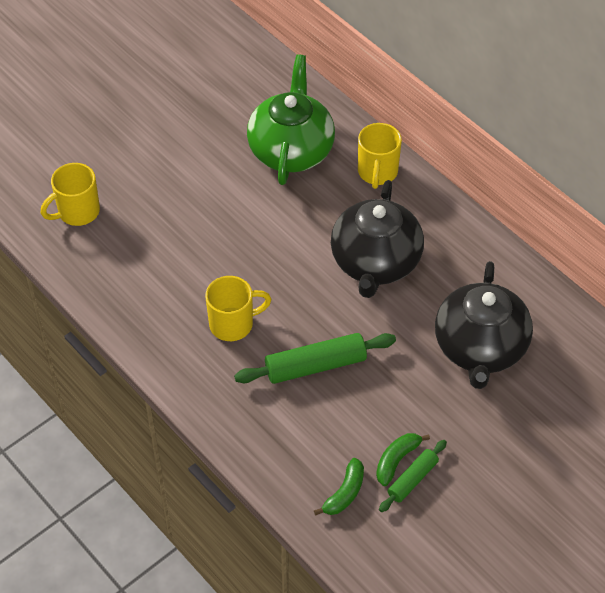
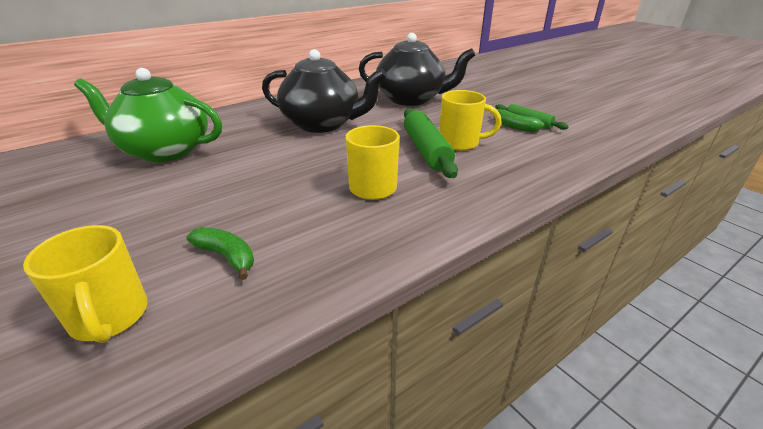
camera: 85 degrees left, 20 degrees down
(344, 493) = (553, 145): green banana -> green banana (227, 257)
(377, 172) = (228, 119): yellow mug -> yellow mug (460, 143)

